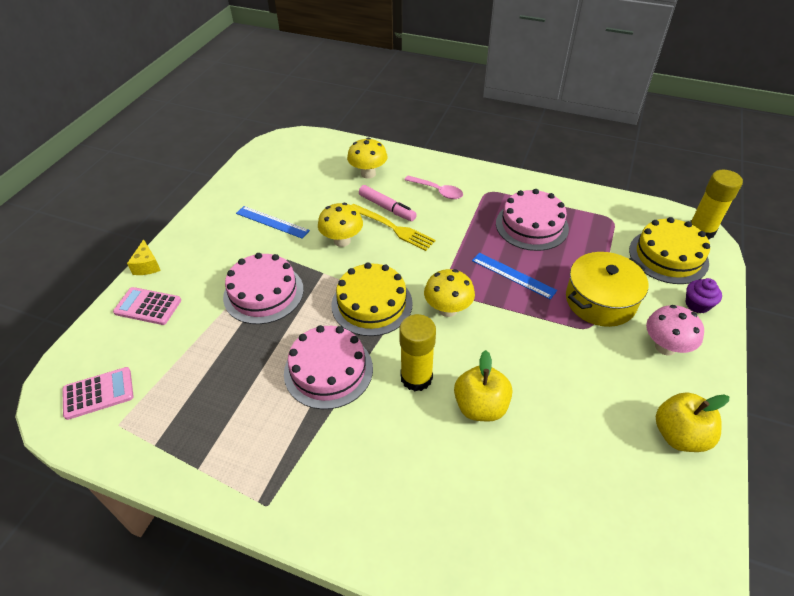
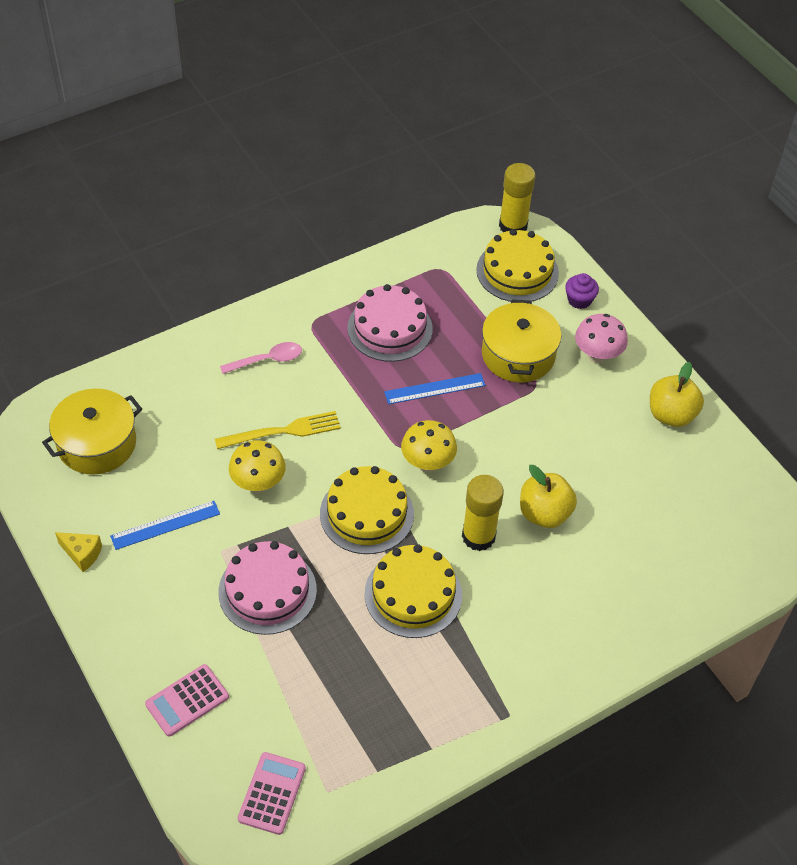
camera: 55 degrees left, 5 degrees up
(147, 266) = (119, 674): yellow cheese -> yellow cheese (82, 554)
(302, 166) = (97, 443): none -> yellow pot
(328, 370) = (413, 594): pink cake -> yellow cake
(368, 173) = (176, 396): yellow mushroom -> none
(387, 208) = (248, 416): pink marker -> none

